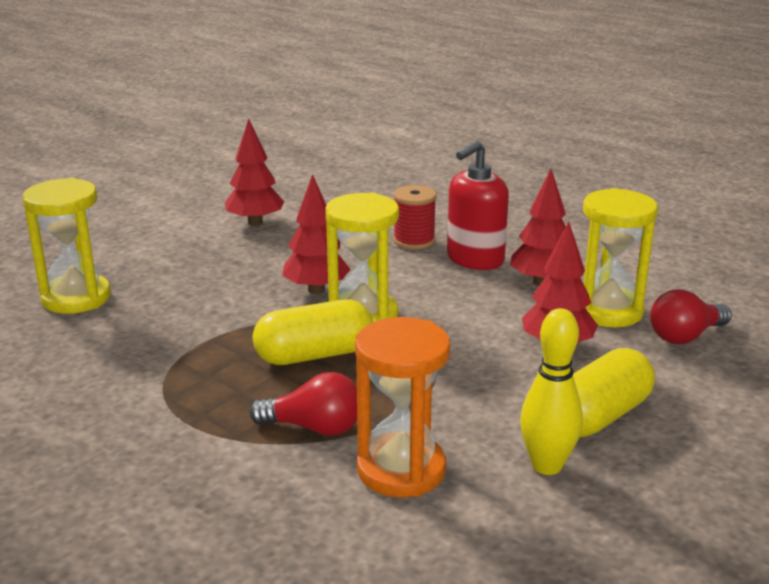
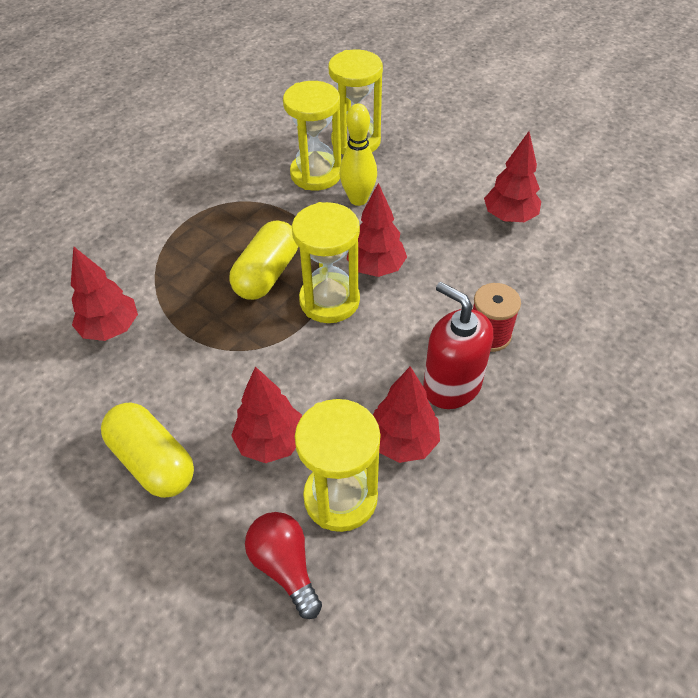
camera: 90 degrees right, 25 degrees up
(132, 325) = (316, 174): none -> yellow hourglass
(314, 355) = (267, 274): yellow capsule -> yellow capsule turned 45 degrees clockwise
(314, 428) = (169, 281): red light bulb -> none
(401, 470) = (111, 329): orange hourglass -> red tree
(547, 465) = (95, 416): yellow bowling pin -> yellow bowling pin (358, 199)

